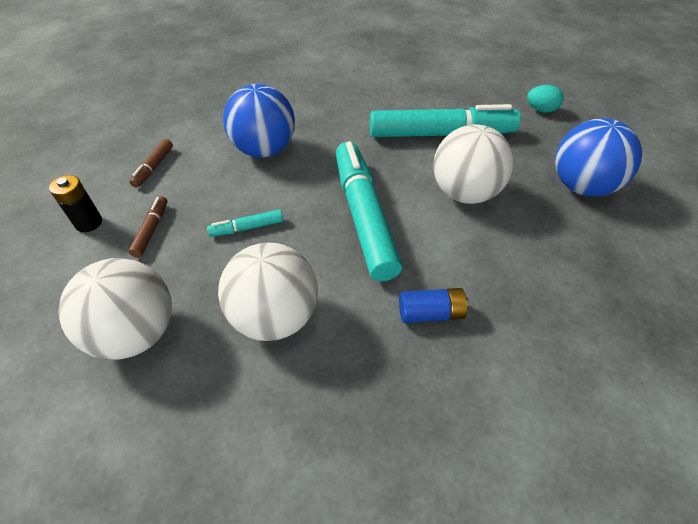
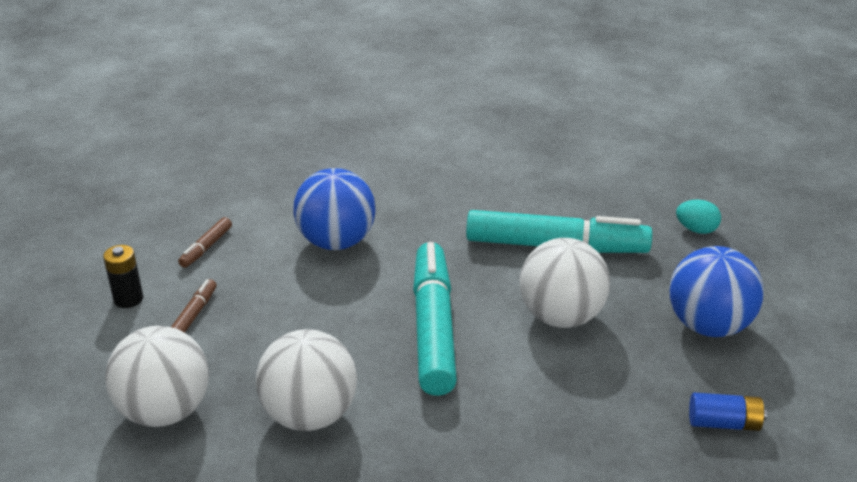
camera: 10 degrees right, 15 degrees down
(247, 228) = (299, 324): turquoise marker -> none
(431, 313) = (478, 433): blue battery -> blue battery (724, 423)

